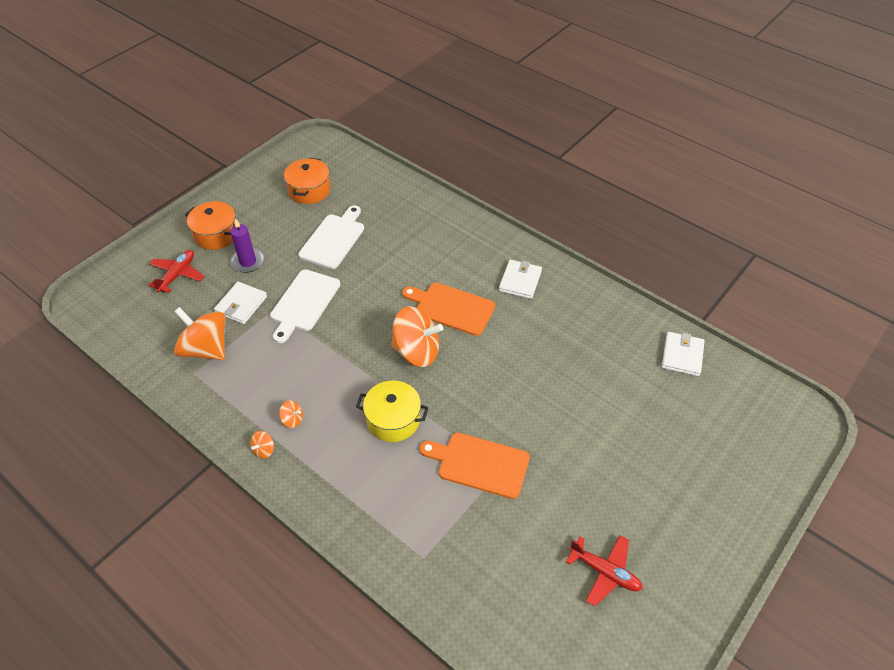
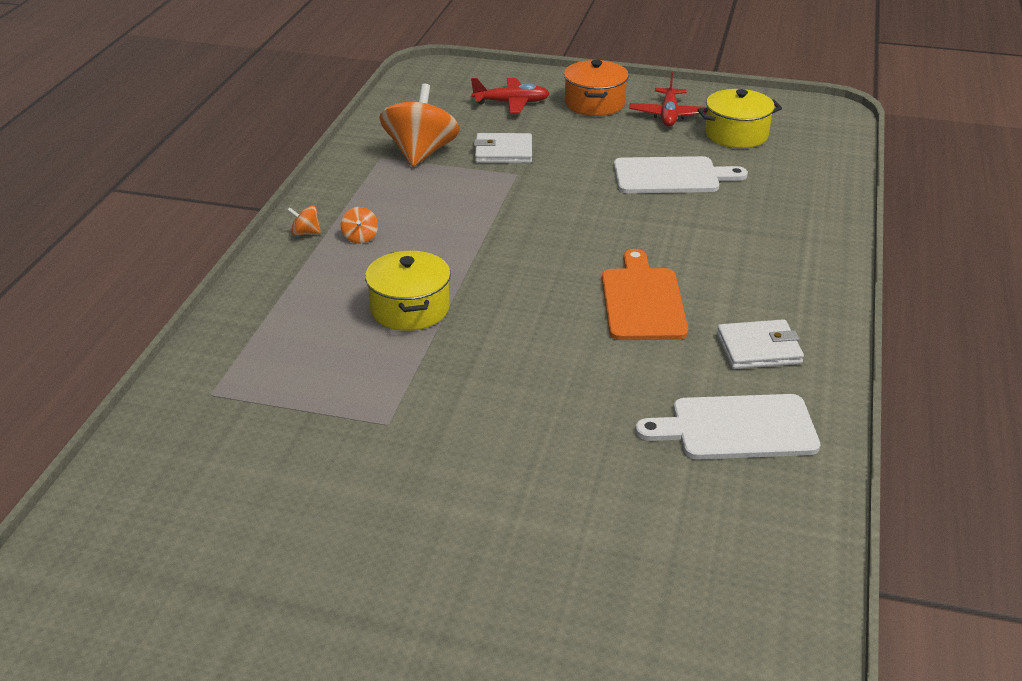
camera: 65 degrees right, 15 degrees down
(248, 262) = (573, 135): purple candle -> none
(304, 303) = (544, 190): white cutting board -> white cutting board (737, 428)
(309, 190) = (736, 134): orange pot -> yellow pot
(417, 351) = (538, 294): orange spinning top -> none
(479, 464) = (383, 401): orange cutting board -> none
(604, 572) = (261, 577): red plane -> red plane (669, 115)
(682, 355) = (770, 578): white wallet -> none

